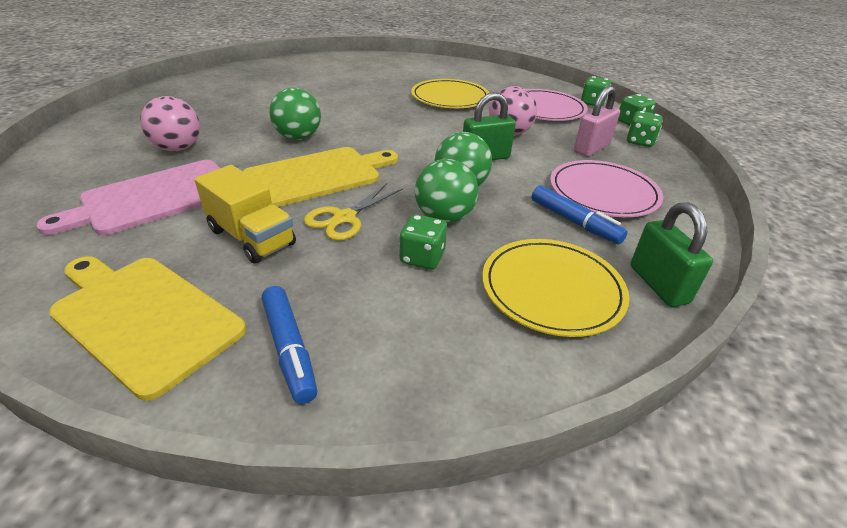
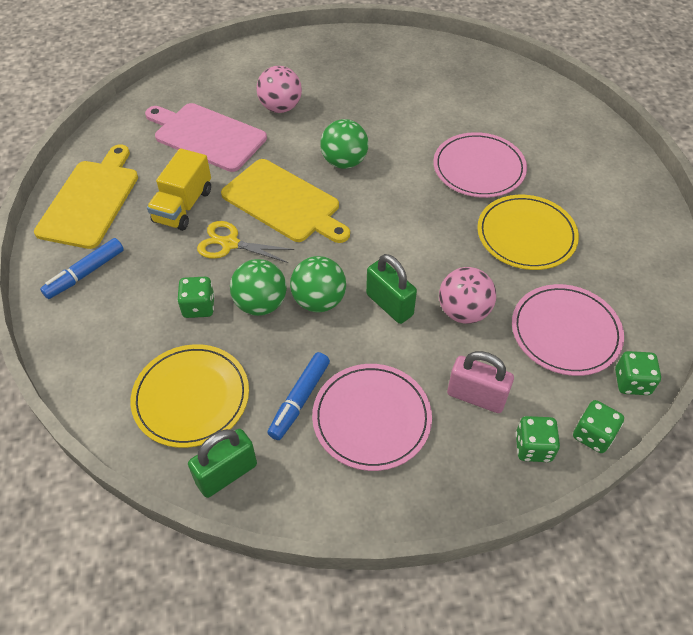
camera: 70 degrees right, 15 degrees up
(368, 94) = (479, 168): none -> pink plate

